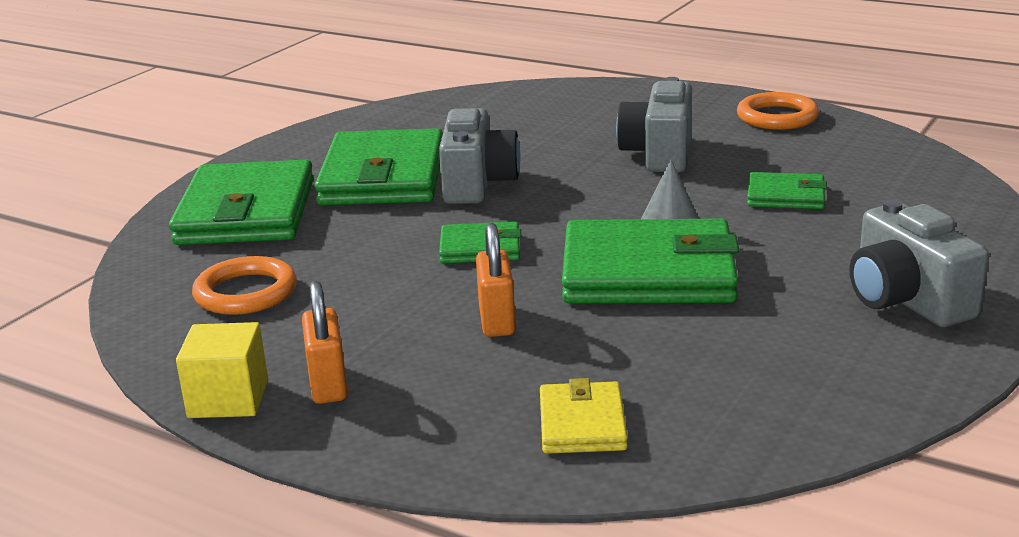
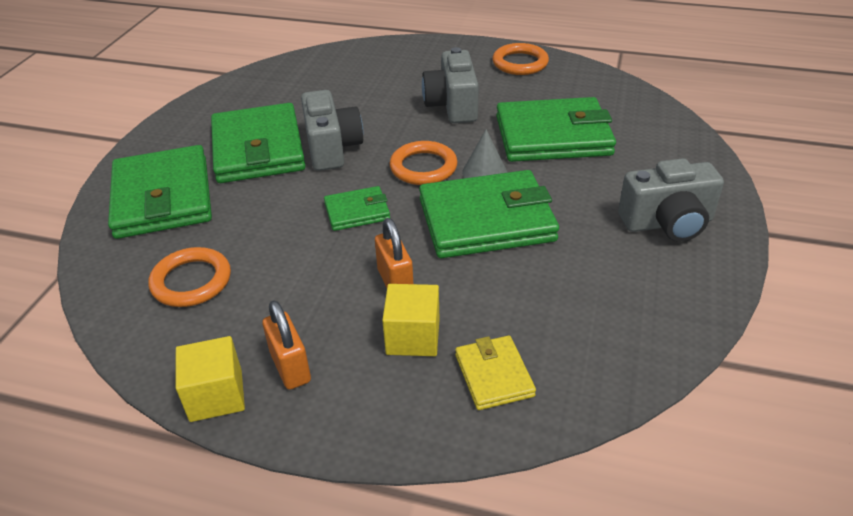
camera: 15 degrees left, 15 degrees up
(494, 375) = (413, 337): none -> yellow cube
(589, 213) = (423, 167): none -> orange ring
(785, 196) = (553, 136): green wallet -> green wallet, size x2.01
(906, 300) = (667, 223): grey camera -> grey camera turned 60 degrees counterclockwise

